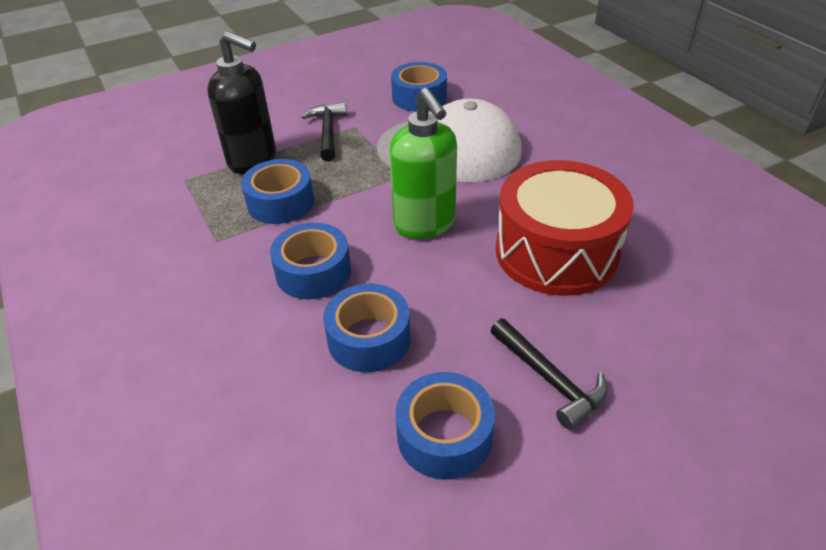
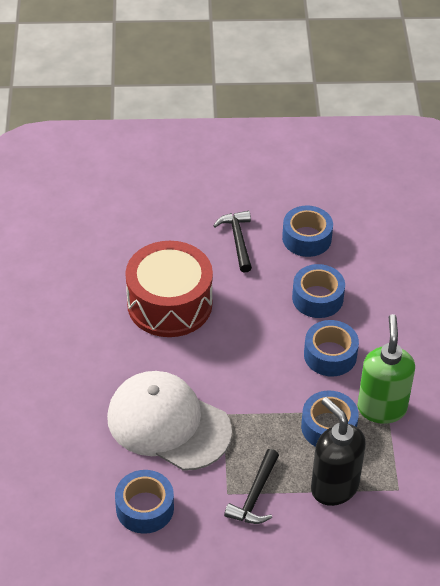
camera: 155 degrees left, 5 degrees up
(425, 224) = (236, 360): green soap dispenser -> green soap dispenser (381, 408)

